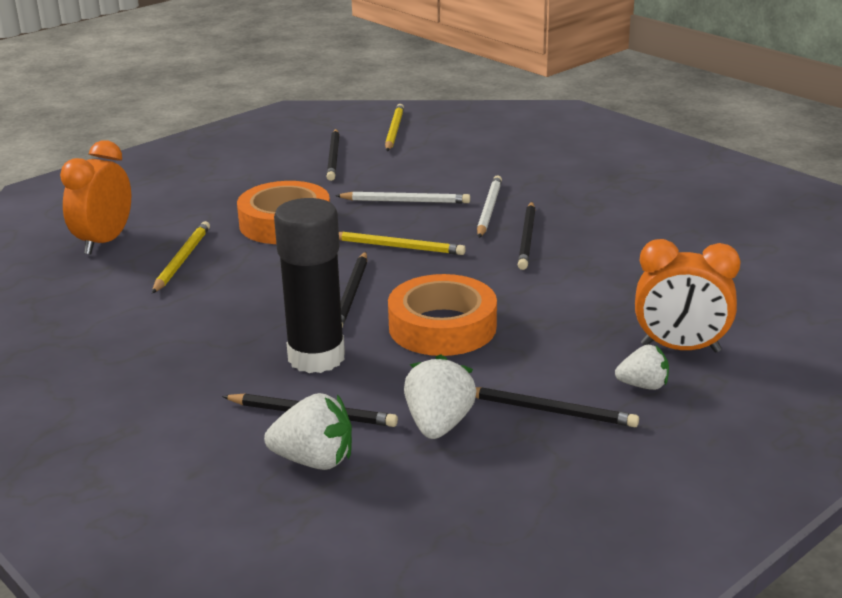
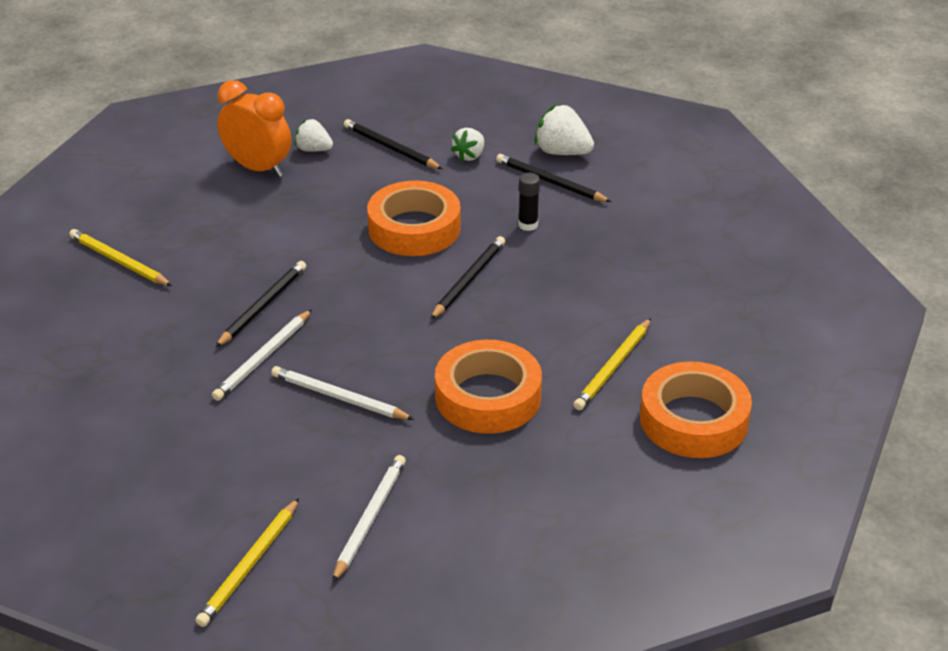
camera: 160 degrees left, 10 degrees up
(104, 242) = (693, 420): orange clock -> orange tape
(316, 357) = (528, 225): black glue stick -> black glue stick, size x0.42
(334, 157) = (369, 518): black pencil -> white pencil
(397, 247) = (392, 328): yellow pencil -> yellow pencil (119, 261)
(439, 425) = (469, 156): white strawberry -> white strawberry, size x0.65

